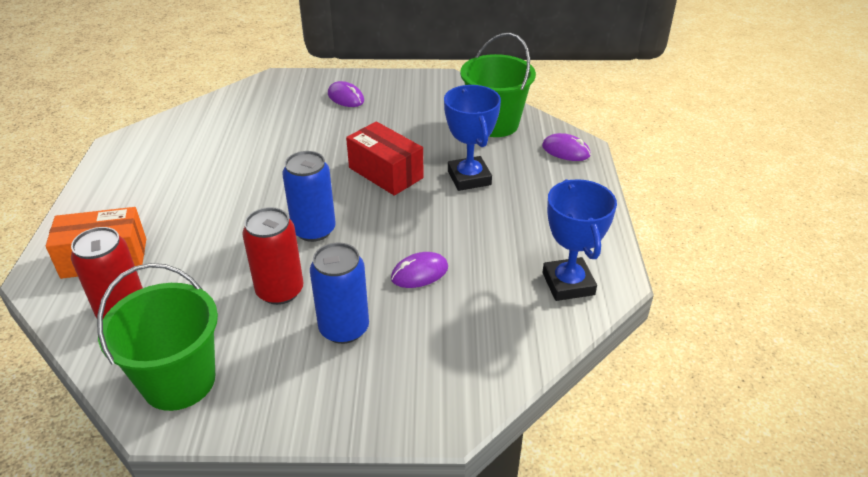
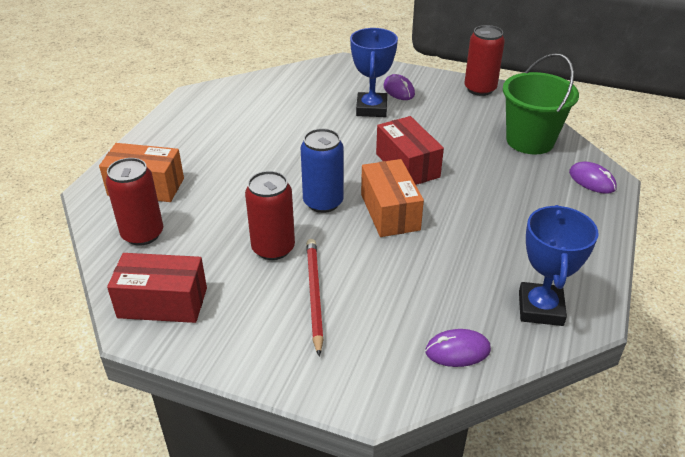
camera: 20 degrees right, 0 degrees up
(179, 381) = (162, 302): green bucket -> red box
(344, 328) = (314, 295): blue can -> red pencil
(387, 224) = (390, 212): none -> orange box
(419, 273) = (401, 263): purple mouse -> purple mouse (457, 350)
(426, 82) = (480, 89): none -> red can
(469, 178) = (484, 186): blue trophy -> blue trophy (371, 109)

